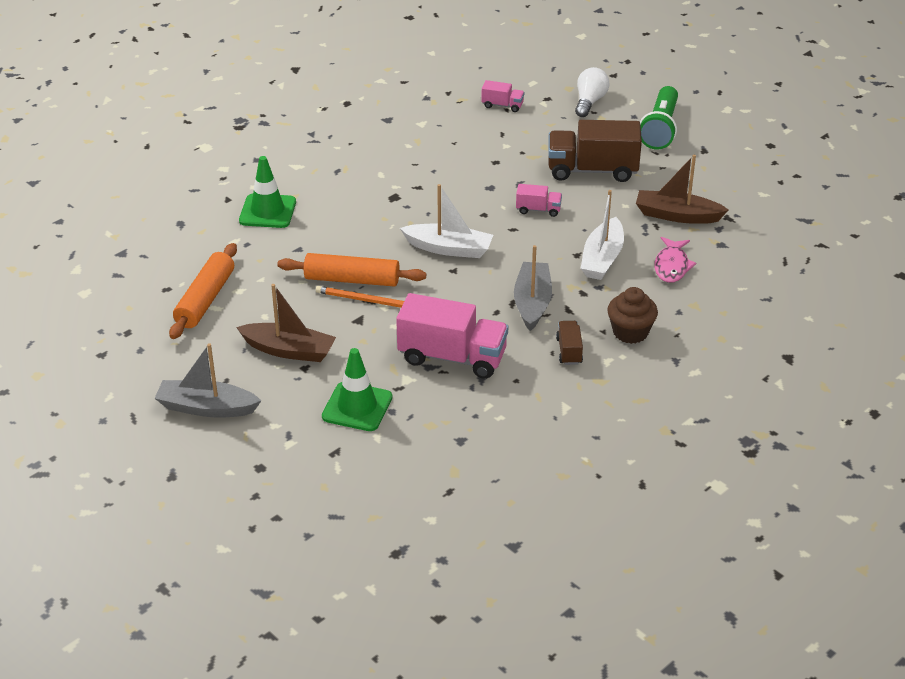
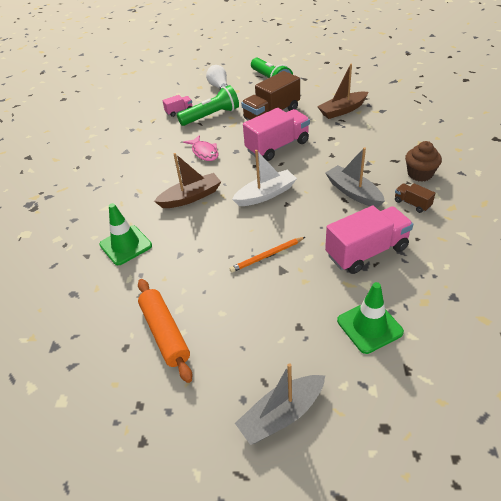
camera: 40 degrees left, 5 degrees up
(289, 350) = (272, 323): brown boat -> brown boat (191, 197)
(352, 280) = (240, 249): orange rolling pin -> none
(526, 132) = (211, 116): none -> green flashlight
(538, 210) = (277, 146): pink truck -> pink truck, size x2.10
(602, 258) = (346, 149): white boat -> none
(672, 266) = (380, 132): pink fish -> pink fish (204, 152)

